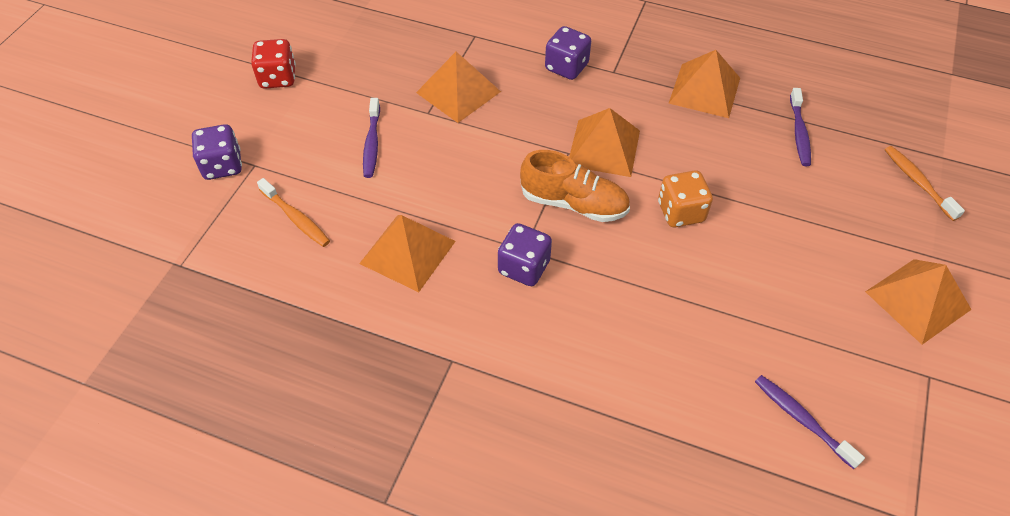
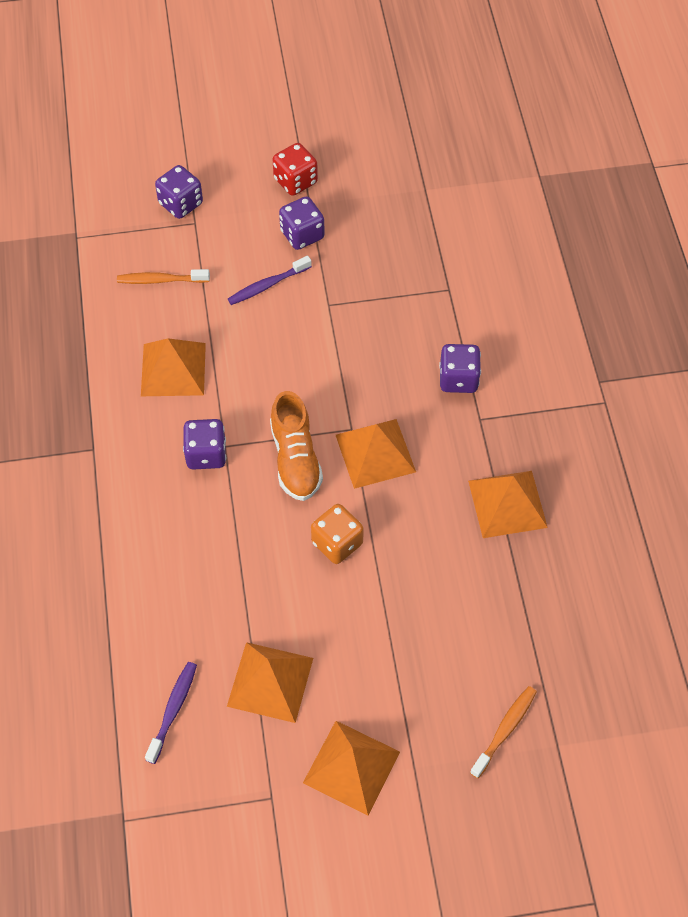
camera: 60 degrees right, 5 degrees up
(296, 218) = (160, 280): orange toothbrush -> orange toothbrush turned 75 degrees clockwise
(339, 98) = (302, 235): none -> purple dice
(458, 92) = (368, 313): orange pyramid -> orange pyramid (270, 682)
(799, 133) = (503, 605): purple toothbrush -> none

